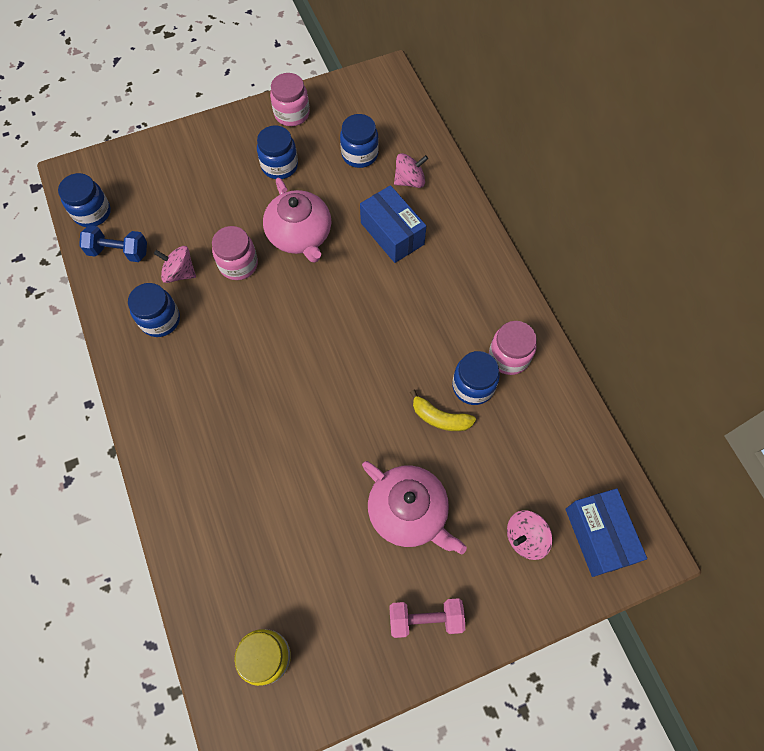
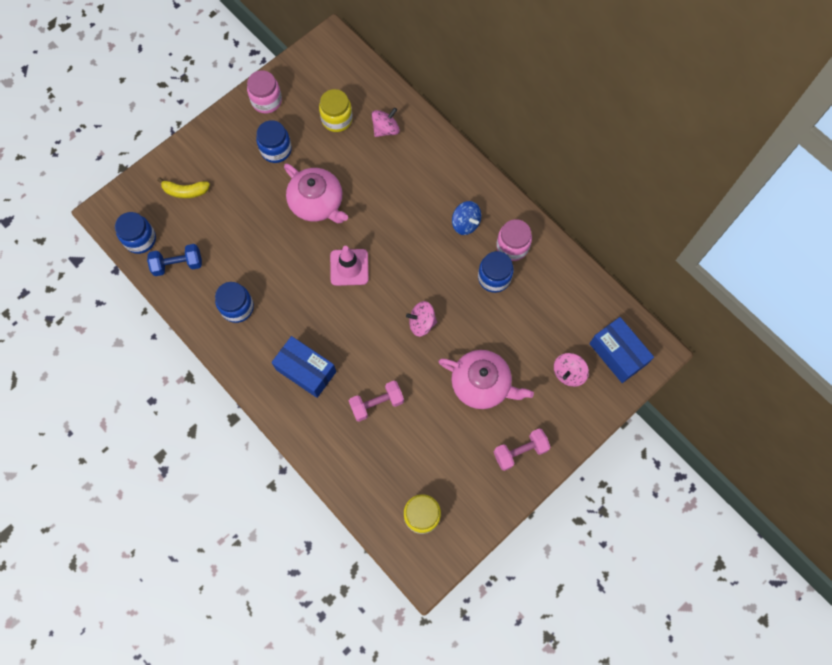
camera: 20 degrees left, 5 degrees up
(180, 273) = (235, 265): pink spinning top -> pink spinning top (421, 323)
(238, 264) = (279, 243): pink jar -> none
(270, 489) = (377, 403): none -> pink dumbbell
(306, 317) = (349, 267): none -> pink traffic cone
(360, 154) = (337, 119): blue jar -> yellow jar
(392, 233) = (389, 178): blue box -> blue box (306, 370)
(440, 418) = (479, 309): yellow banana -> yellow banana (185, 191)
(462, 312) = (465, 223): none -> blue spinning top

